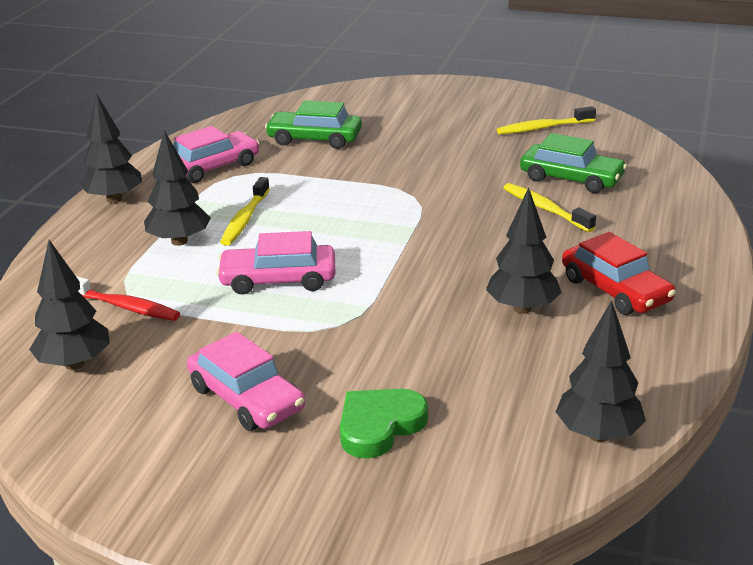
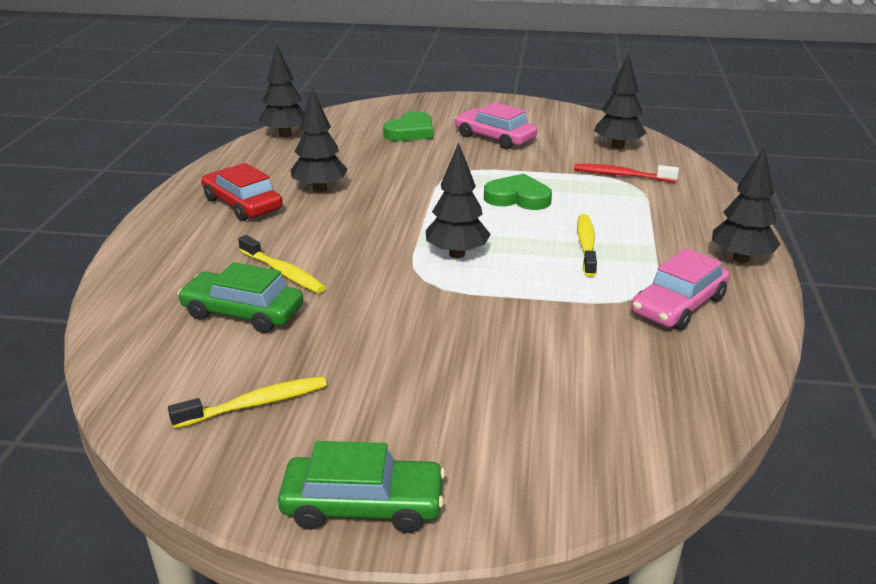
camera: 170 degrees right, 0 degrees up
(179, 241) = (629, 222): black tree -> black tree (457, 254)
(278, 280) = (518, 198): pink car -> green heart
(314, 139) = (582, 361): green car -> green car (363, 505)

